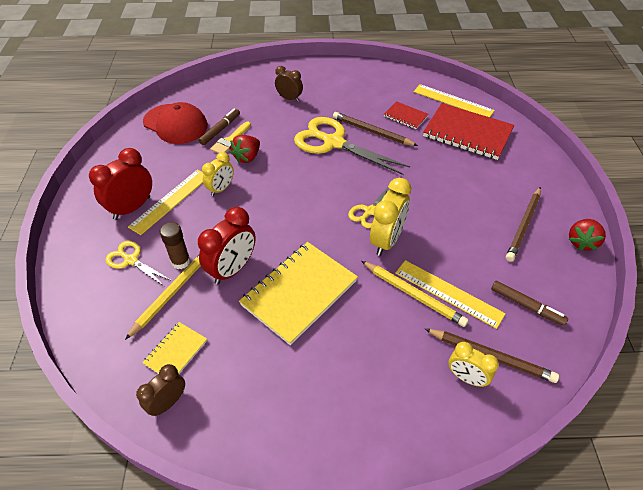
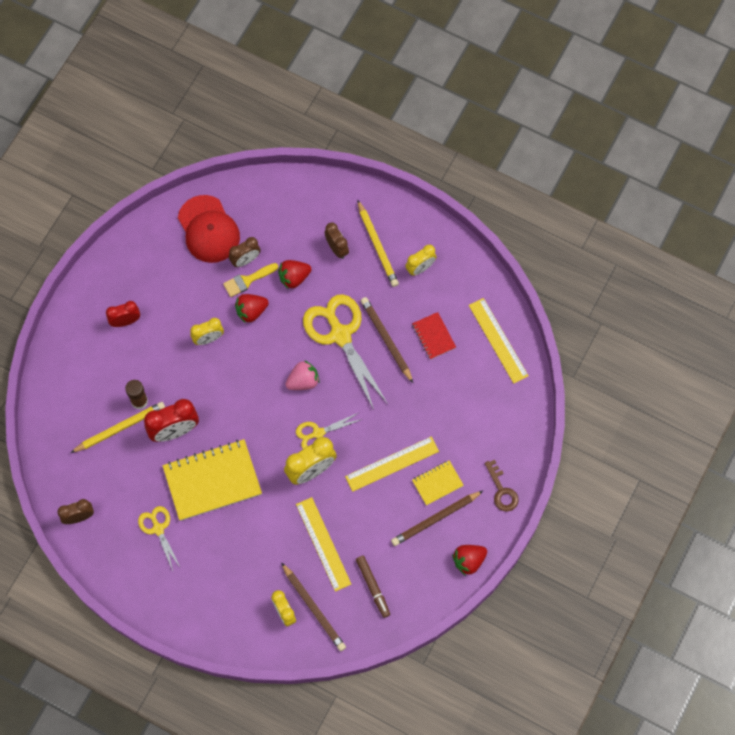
camera: 30 degrees right, 20 degrees up
(131, 260) = (102, 379): yellow scissors -> yellow scissors (158, 529)
(132, 208) = (125, 321): red clock -> red clock, size x0.63
(170, 201) = (160, 330): yellow ruler -> yellow ruler (392, 464)
(176, 352) = (100, 481): yellow notebook -> yellow notebook (437, 483)
(220, 130) = (245, 260): brown marker -> brown clock
(268, 125) = (294, 278): none -> red strawberry
(327, 182) = (303, 381): none -> pink strawberry
(360, 86) = (420, 268): none -> yellow clock
(413, 295) = (296, 530): yellow pencil -> yellow pencil (377, 245)
(467, 133) = (476, 391): red notebook -> none
(552, 182) = (502, 491): none -> brown key

